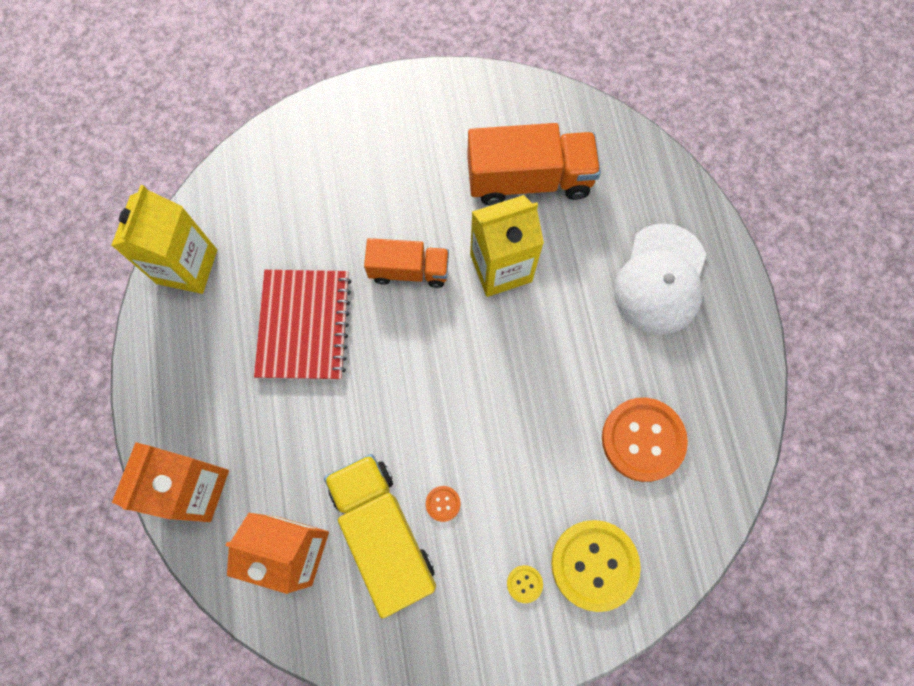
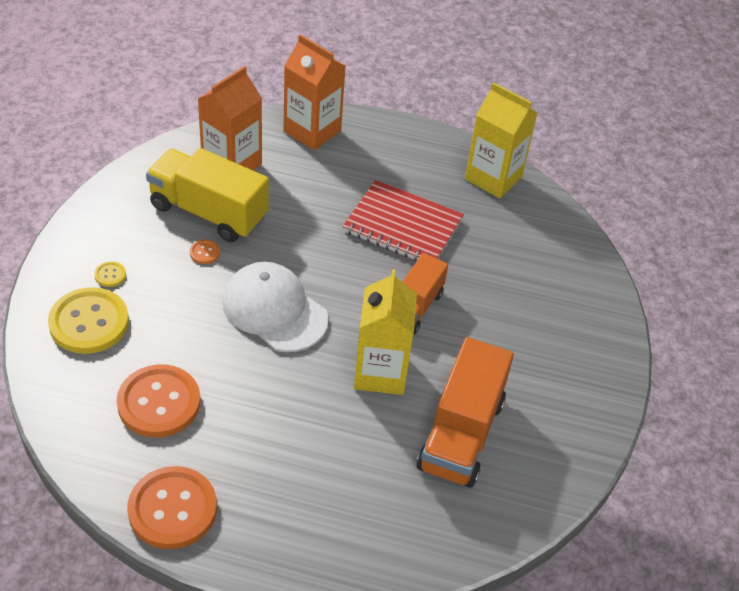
camera: 110 degrees right, 25 degrees down
(383, 533) = (208, 212): yellow truck -> yellow truck turned 150 degrees counterclockwise
(660, 279) = (295, 493): white cap -> white cap (274, 310)
(733, 367) = (172, 509): none -> orange button

